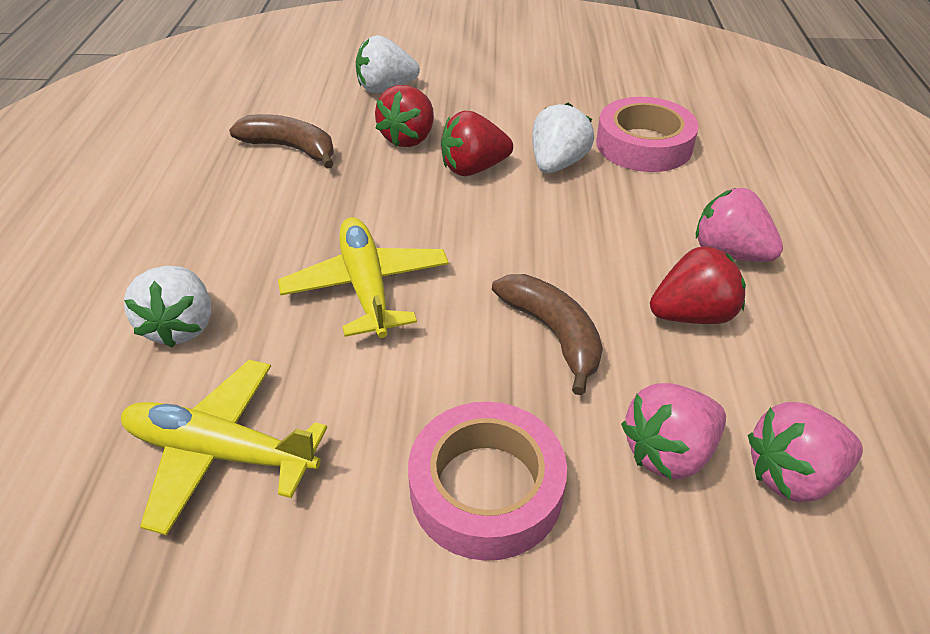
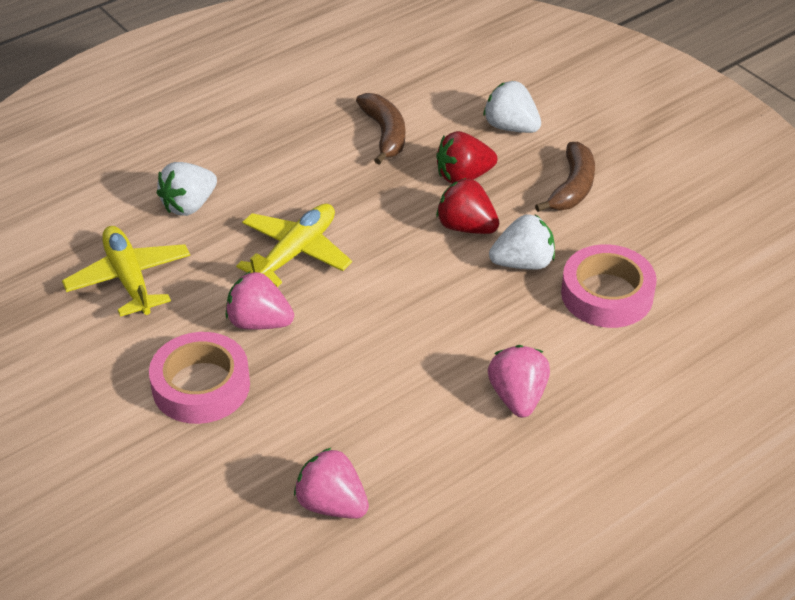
camera: 50 degrees right, 0 degrees up
(553, 334) = (342, 352): brown banana -> brown banana (572, 187)
(669, 452) = (297, 445): pink strawberry -> pink strawberry (259, 322)
(692, 315) = (428, 406): red strawberry -> none

